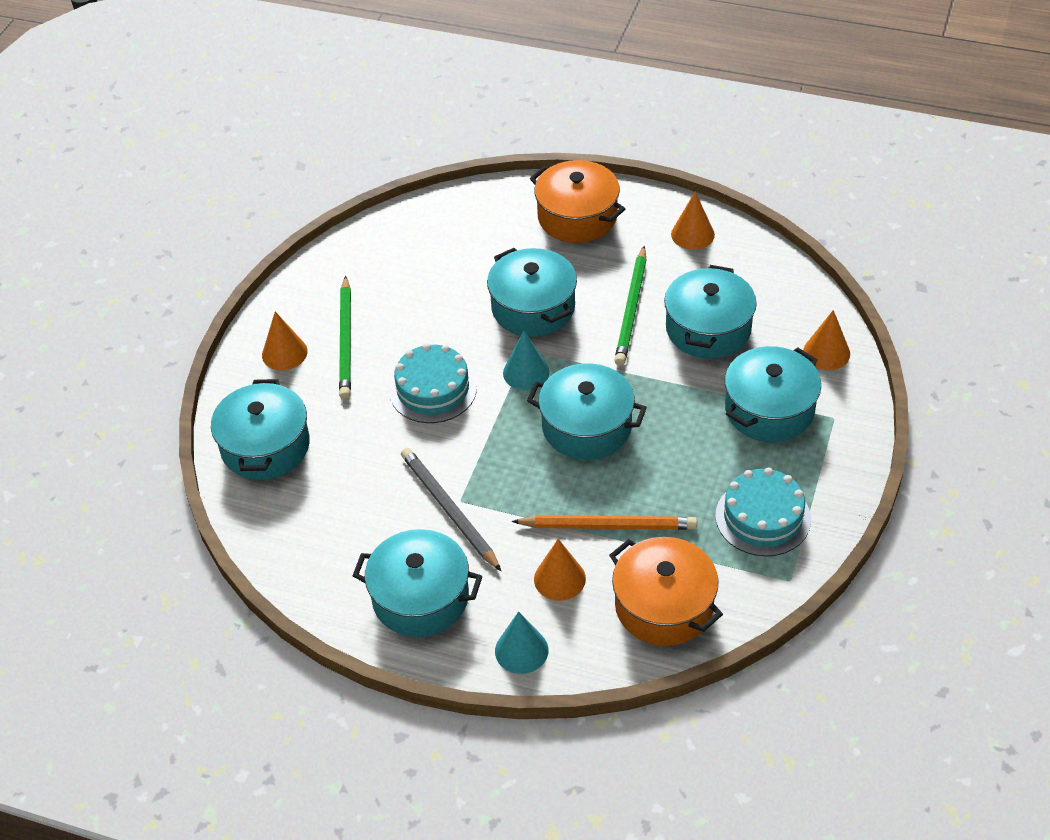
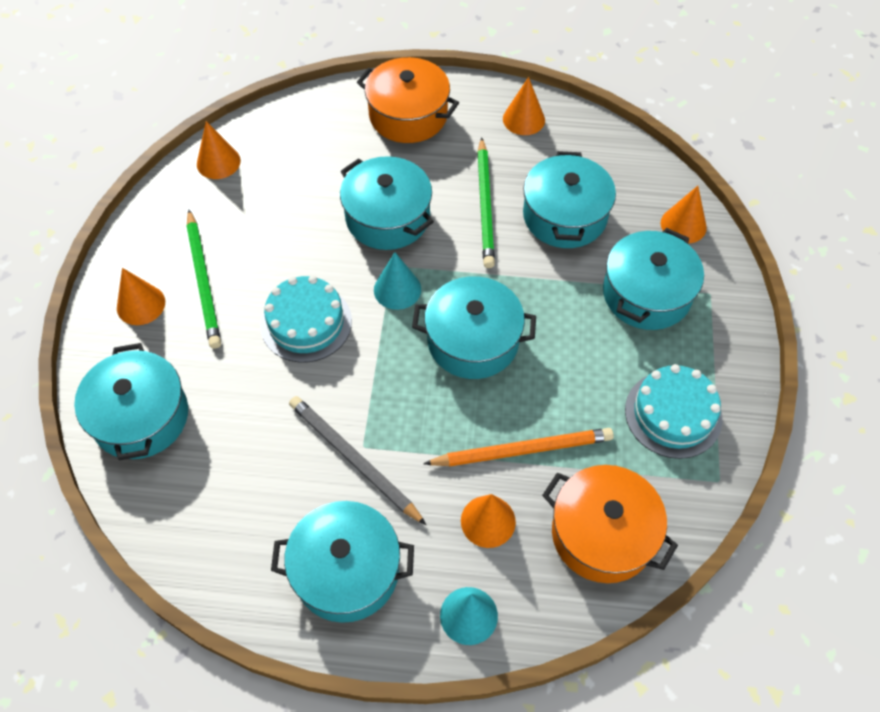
camera: 15 degrees left, 10 degrees up
(382, 237) = (218, 162): none -> orange cone

